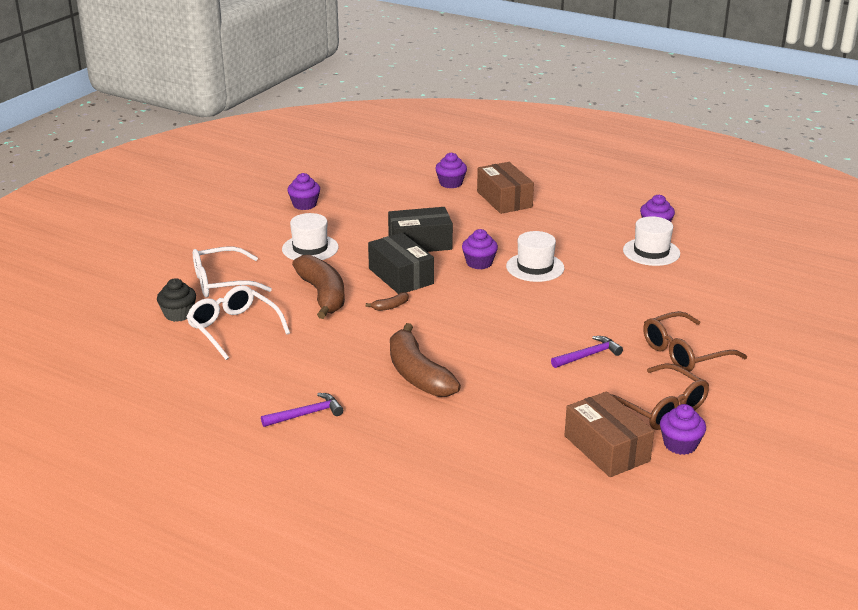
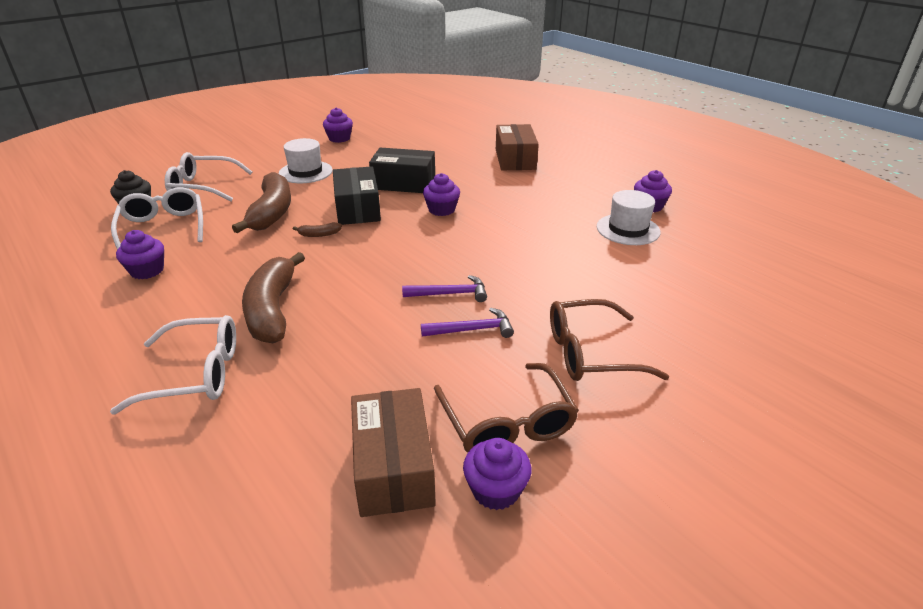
camera: 20 degrees right, 5 degrees up
(306, 414) = (120, 328): purple hammer -> purple hammer (450, 294)
(409, 430) = (196, 374): none -> white glasses
(451, 183) = (478, 140): purple cupcake -> purple cupcake (147, 270)
(535, 267) = (493, 223): white hat -> none

